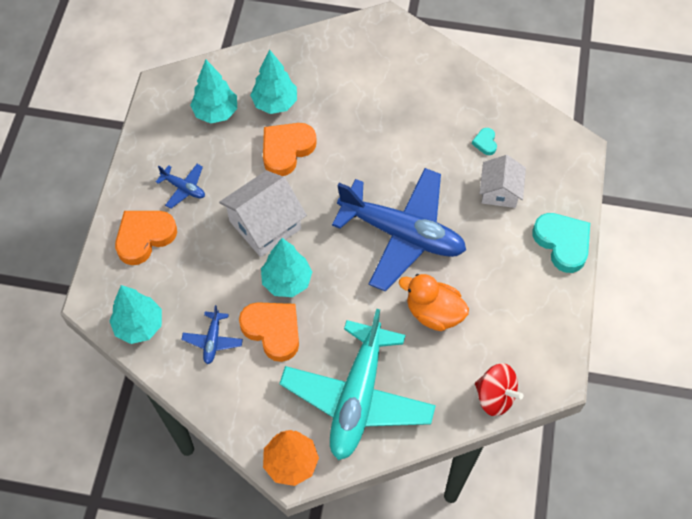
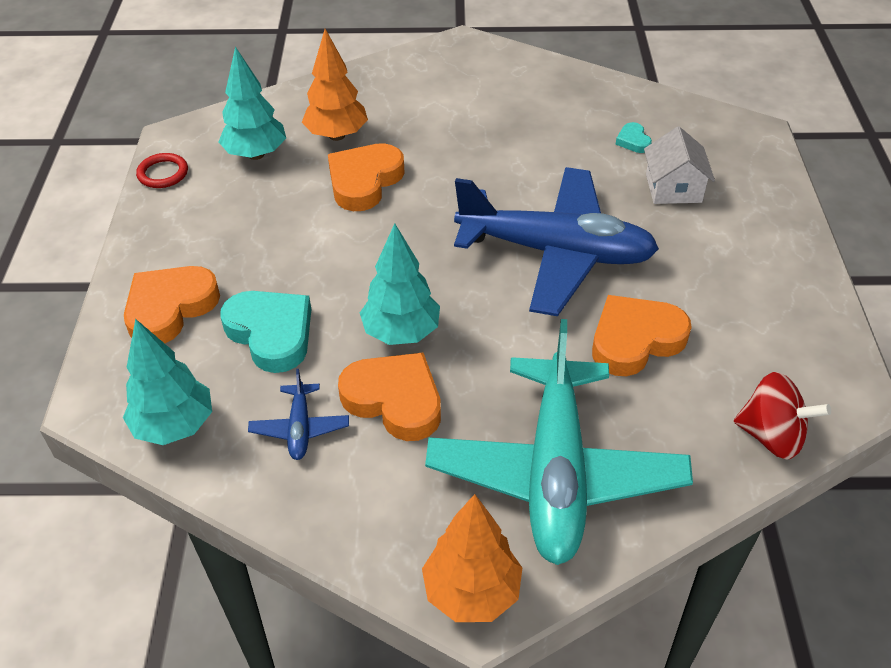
camera: 10 degrees left, 15 degrees down
(150, 120) = (163, 173): none -> red ring
(183, 188) = (222, 242): blue plane -> none
(265, 225) = (352, 268): white house -> none
(275, 103) = (336, 135): turquoise tree -> orange tree
(433, 313) = (635, 340): orange duck -> orange heart
(562, 243) = (783, 232): turquoise heart -> turquoise heart (271, 333)

